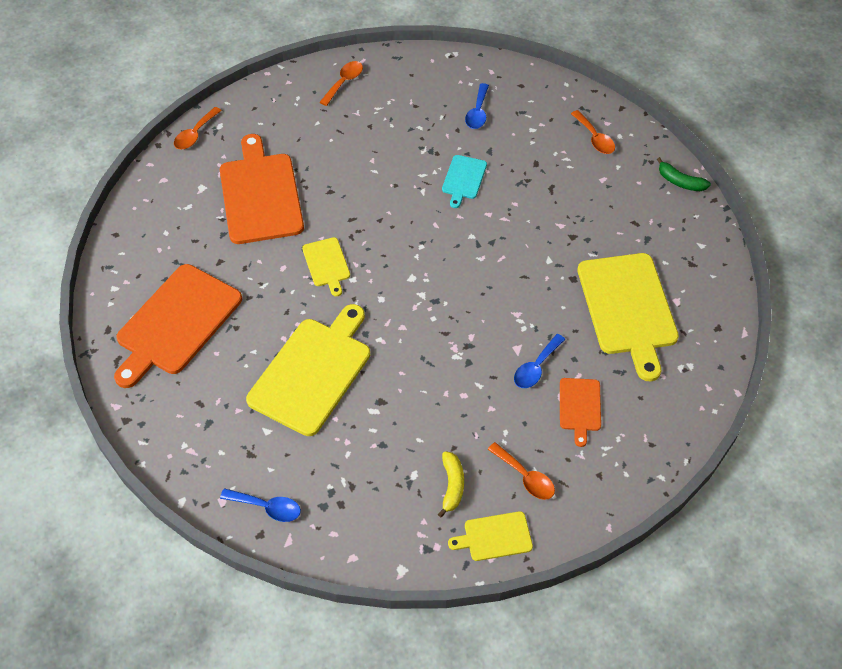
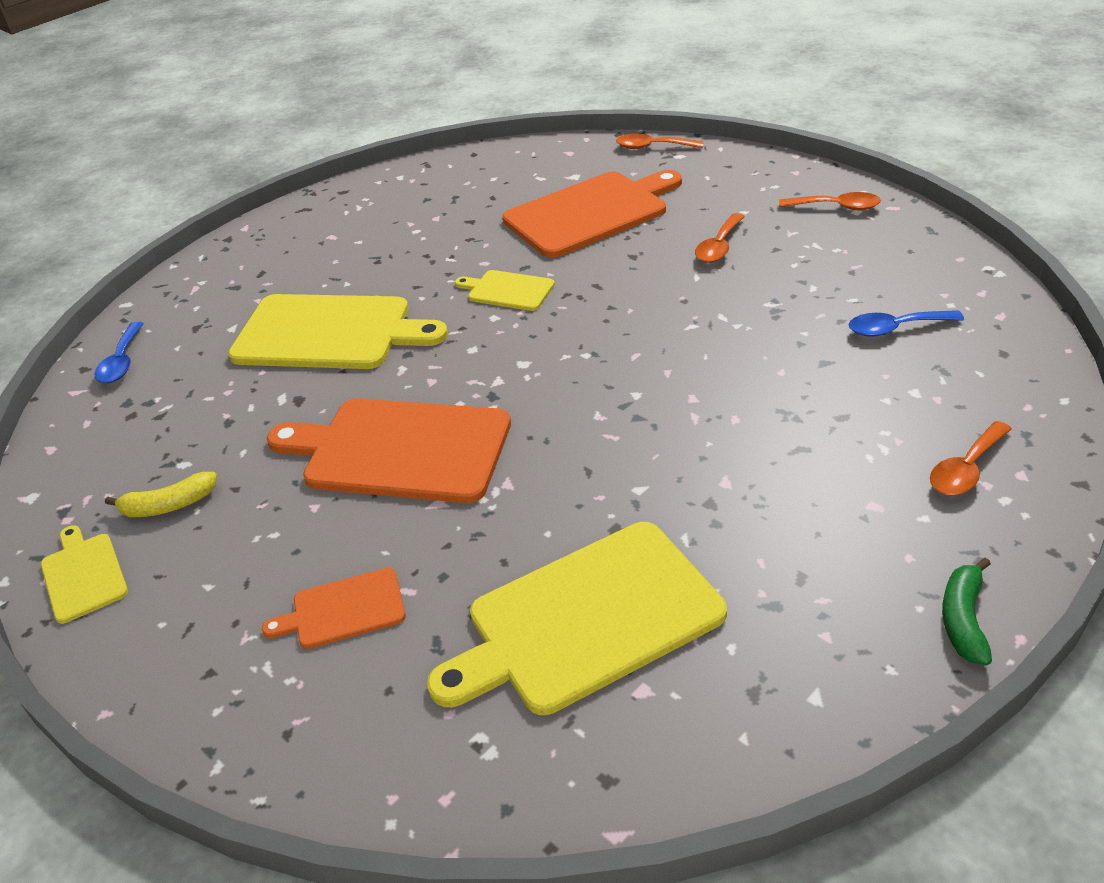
camera: 75 degrees right, 15 degrees down
(176, 323) = (368, 224): orange cutting board -> orange cutting board (400, 450)
(327, 264) = (508, 290): yellow cutting board -> yellow cutting board turned 60 degrees clockwise
(463, 179) = (744, 354): turquoise cutting board -> none
(525, 477) = (193, 579): orange spoon -> orange spoon (719, 246)
(536, 367) = (408, 534): blue spoon -> none

